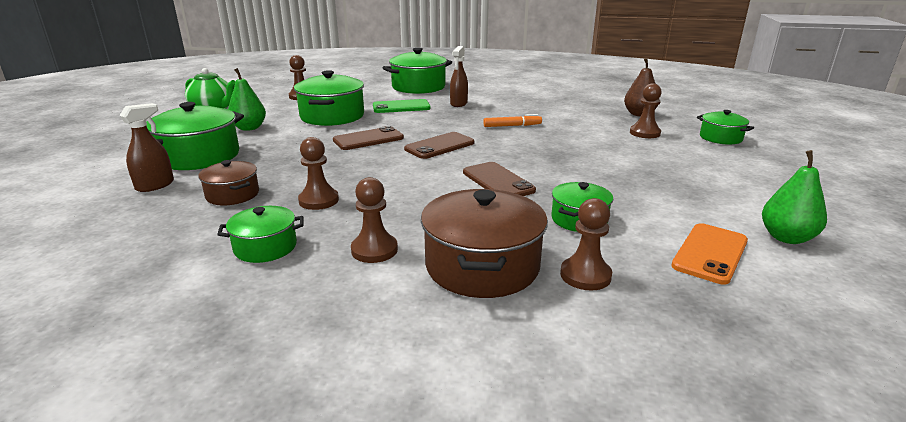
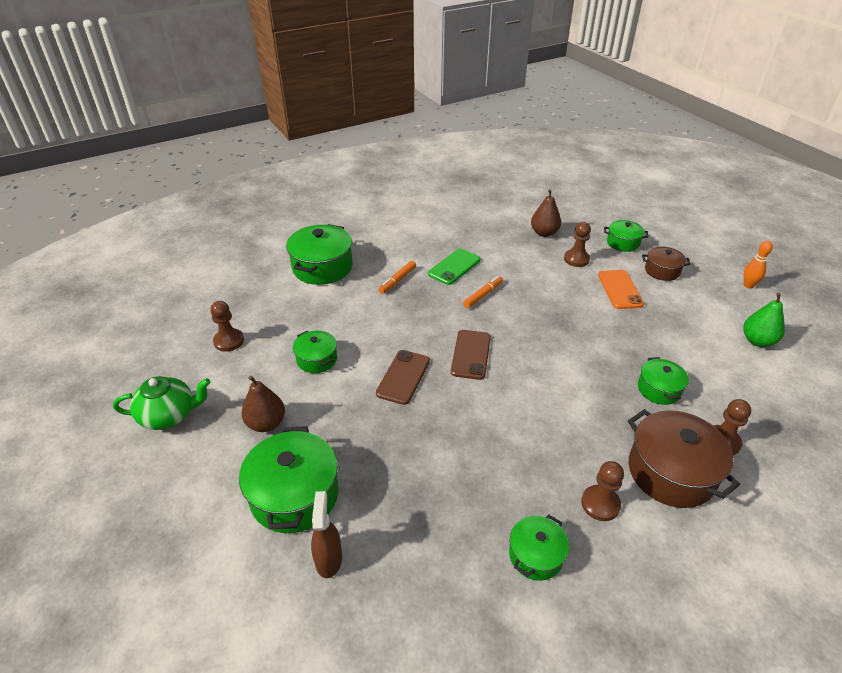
camera: 40 degrees left, 15 degrees up
(232, 195) = (416, 521): brown pot -> brown pot (662, 271)
(249, 128) = (266, 423): green pear -> brown pear
(318, 200) = (489, 480): brown pawn -> none
(332, 116) = (317, 359): green pot -> green pot, size x0.57
(401, 107) = (356, 311): green phone -> green phone (454, 267)
(458, 104) = (398, 280): brown spray bottle -> orange marker
(498, 181) = (567, 377): brown phone -> none
(710, 253) = (745, 379): orange phone -> orange phone (620, 289)
(853, 202) = (748, 285): none -> orange bowling pin

